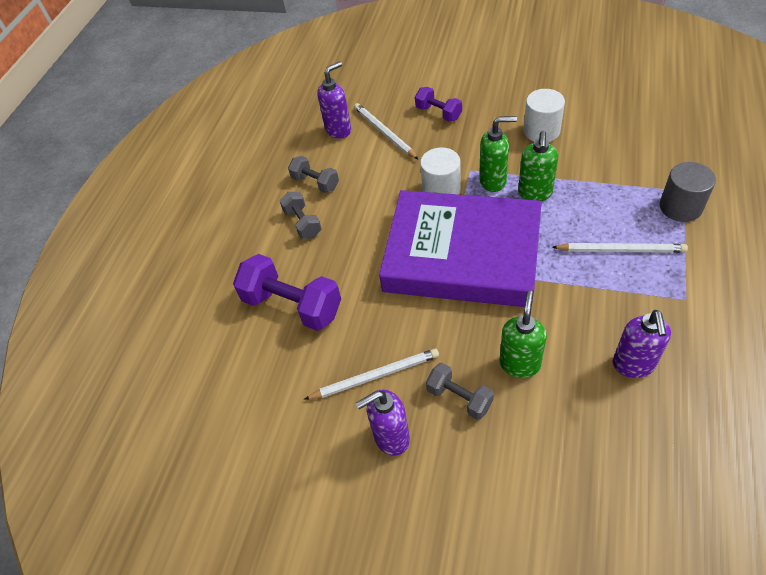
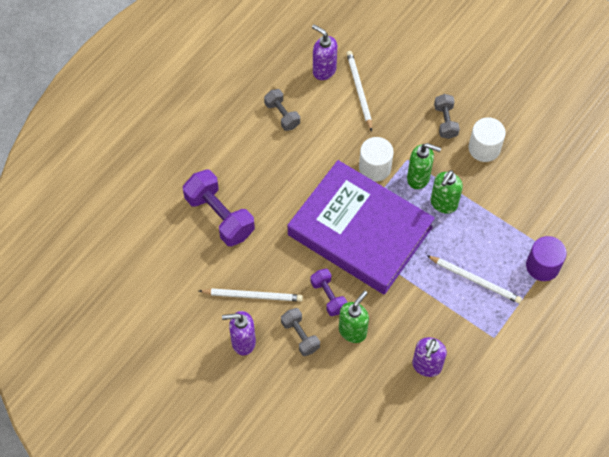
camera: 15 degrees right, 10 degrees up
(303, 223) = (256, 149): grey dumbbell -> grey dumbbell (445, 121)
(339, 130) = (324, 70): purple soap dispenser -> purple soap dispenser turned 120 degrees counterclockwise
(438, 113) = (412, 91): purple dumbbell -> purple dumbbell (328, 296)
(680, 207) = (542, 266): grey cylinder -> purple cylinder

